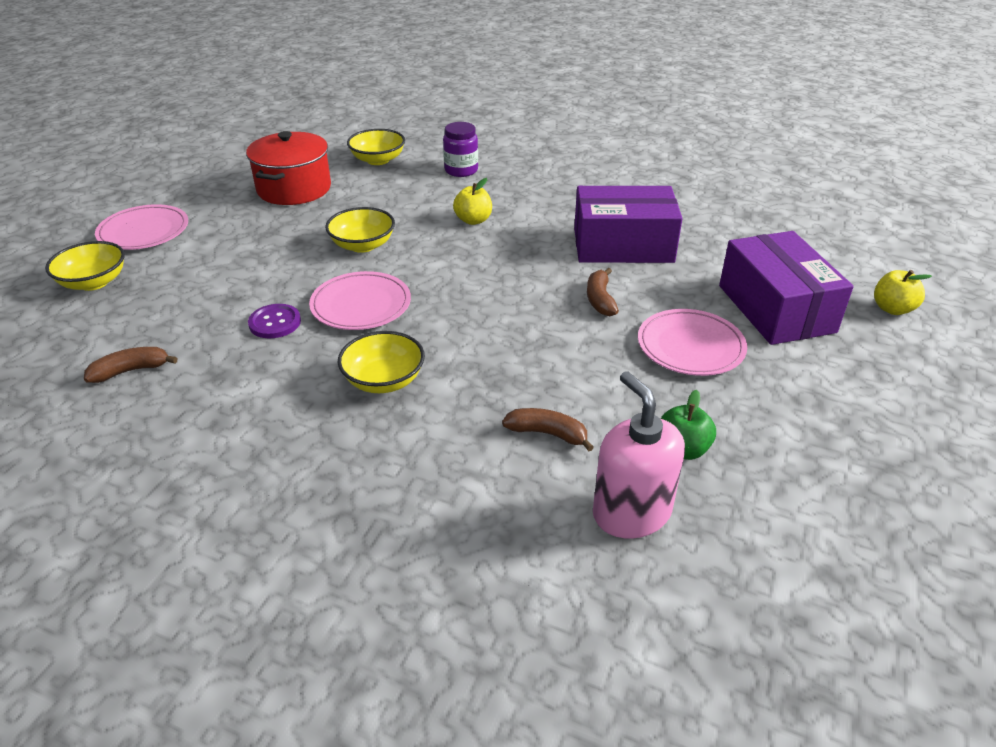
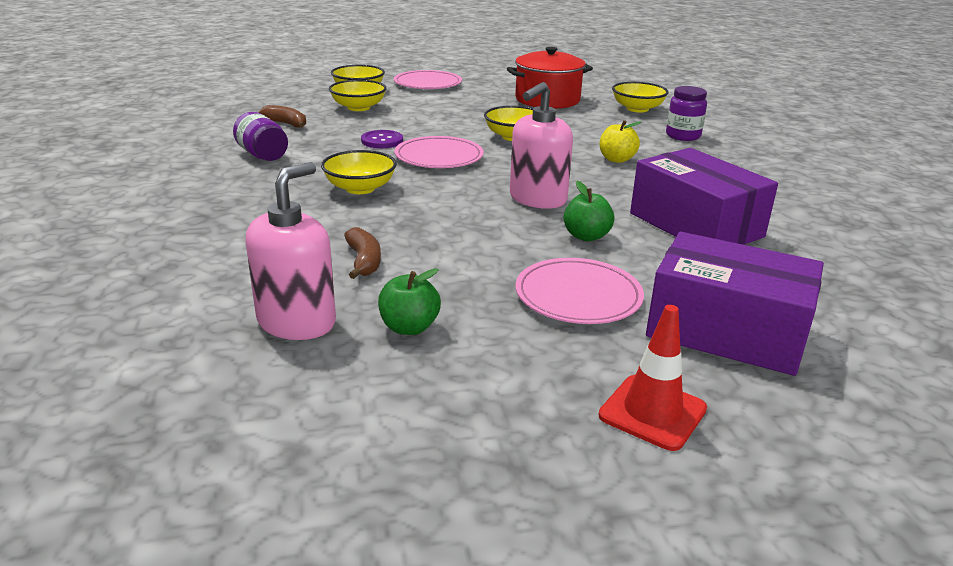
camera: 55 degrees right, 10 degrees down
(151, 302) = (358, 107): none -> yellow bowl
(211, 419) = (263, 155): none -> purple jar
(511, 292) = (537, 199): none -> pink soap dispenser
(600, 299) = (586, 236): brown banana -> green apple
(776, 308) = (726, 331): purple box -> purple box turned 75 degrees clockwise
(852, 384) = (652, 412): none -> red traffic cone
(892, 309) = (872, 417): yellow apple -> none

